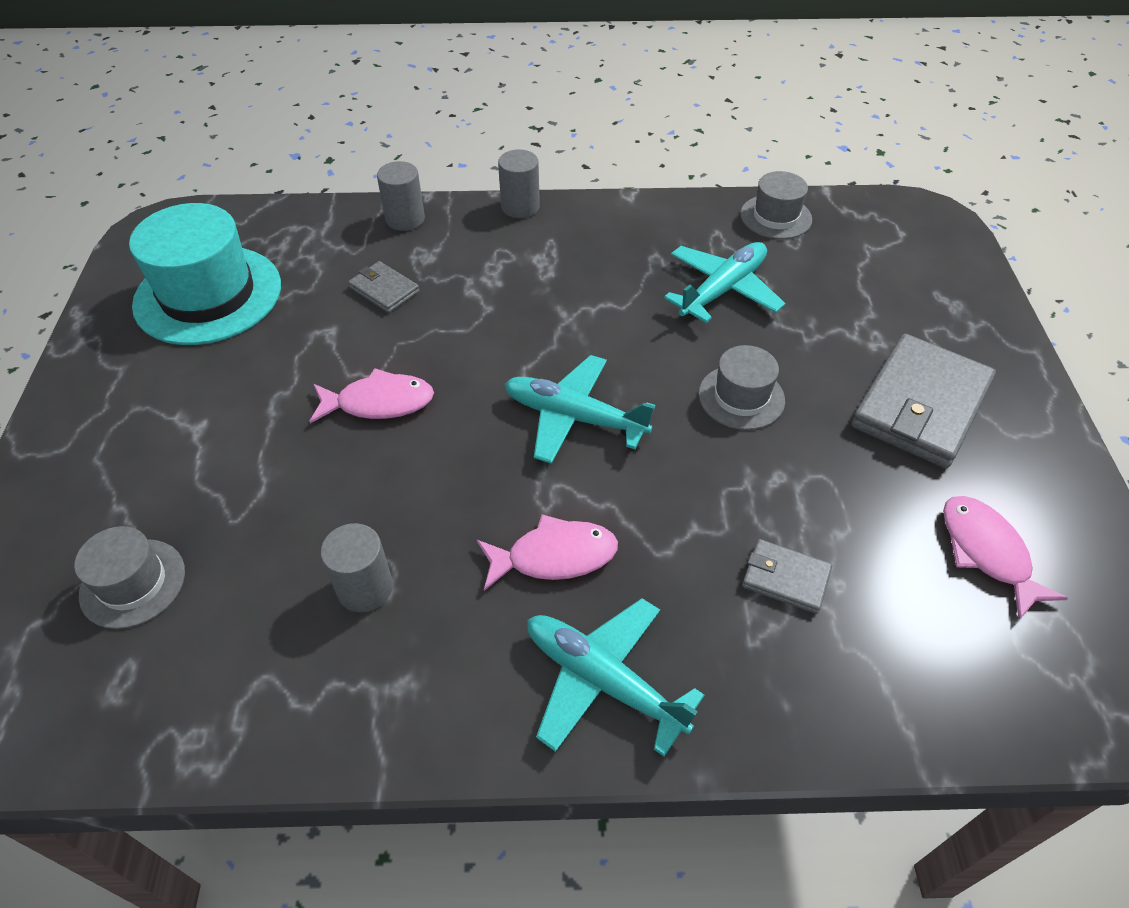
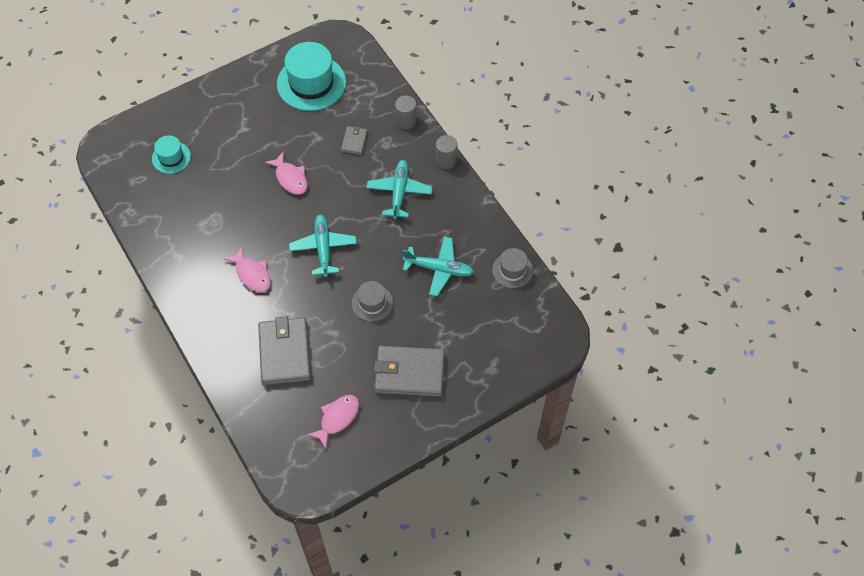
camera: 60 degrees right, 10 degrees up
(133, 583) = (171, 157): grey hat -> turquoise hat
(365, 588) = (206, 224): grey cylinder -> none
(602, 680) = (210, 312): turquoise plane -> turquoise plane (399, 192)
(785, 578) = (285, 353): grey wallet -> grey wallet, size x2.05

